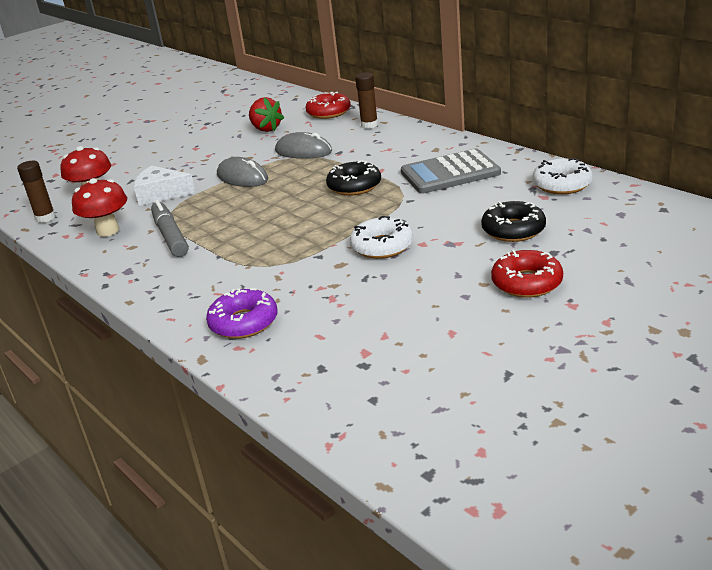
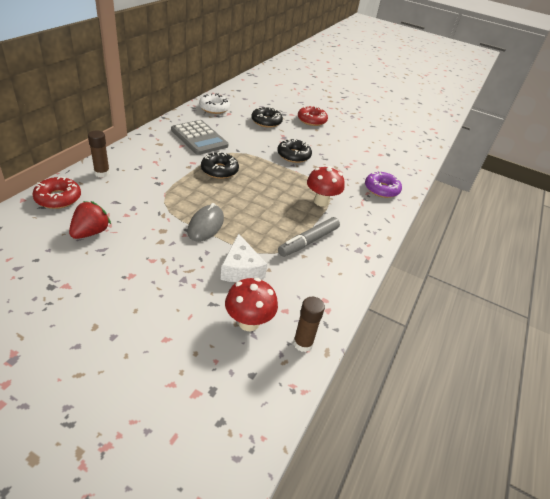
camera: 120 degrees left, 10 degrees up
(108, 231) = (312, 282): red mushroom -> red mushroom (321, 201)
(303, 151) = (154, 200): grey mouse -> none
(382, 246) = (293, 155): white donut -> black donut

